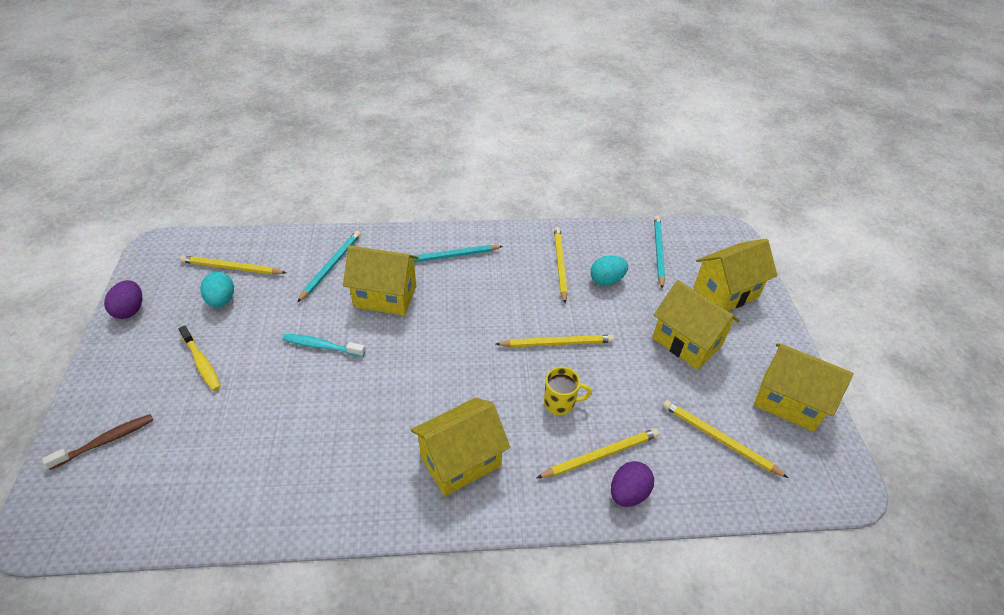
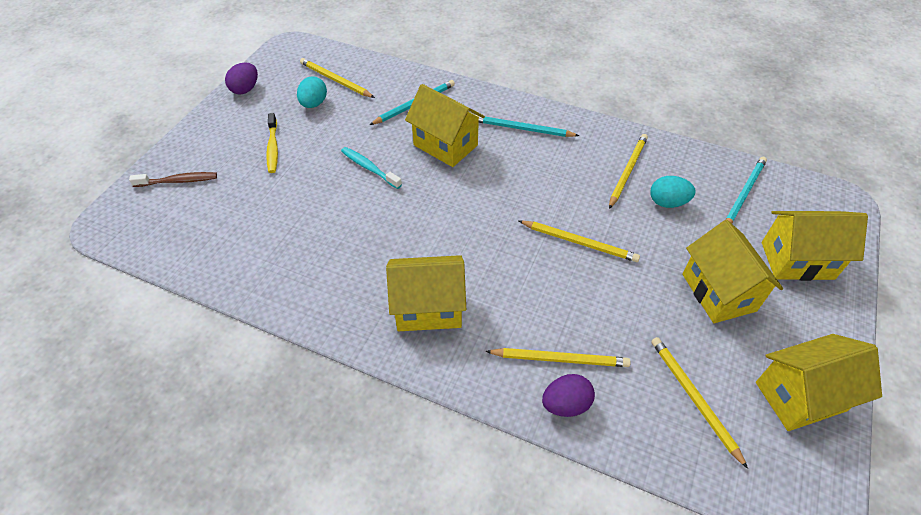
camera: 30 degrees right, 5 degrees up
(560, 403) = (549, 297): yellow mug -> none
(788, 401) = (800, 396): yellow house -> yellow house turned 75 degrees counterclockwise

